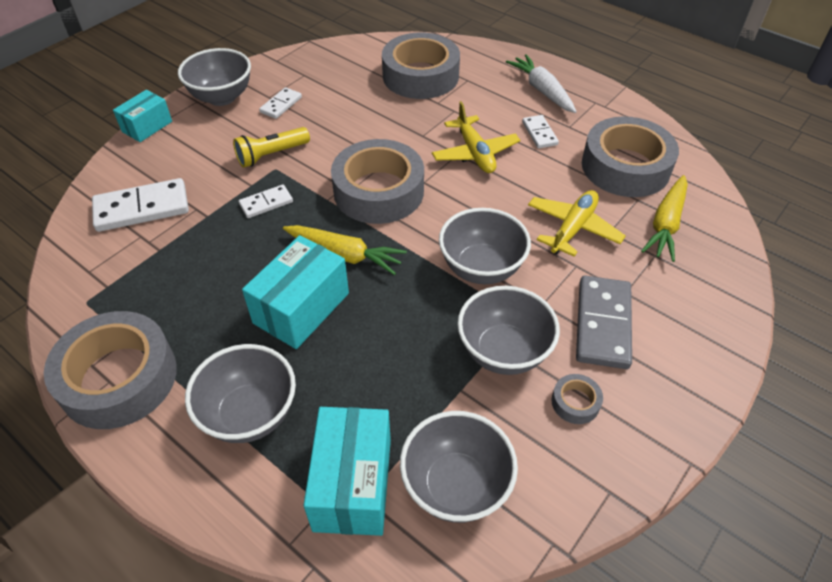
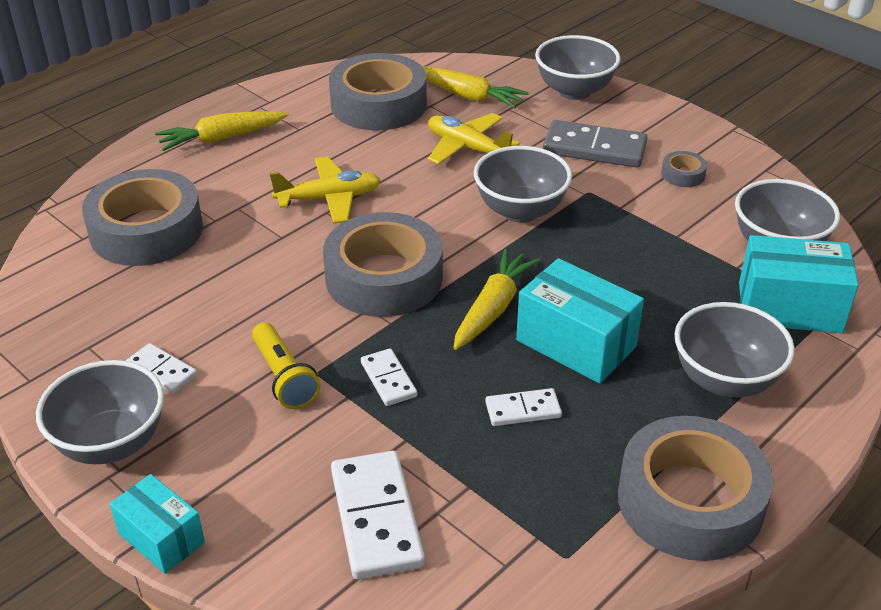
camera: 85 degrees left, 10 degrees down
(503, 352) = (630, 207): grey bowl -> grey bowl (574, 91)
(539, 133) = (306, 150): white domino -> white domino (523, 410)
(542, 90) = (222, 138): white carrot -> yellow carrot

